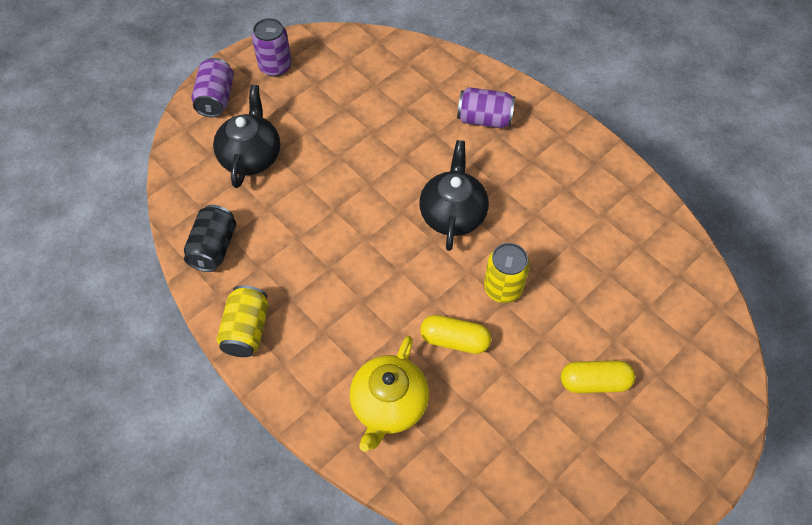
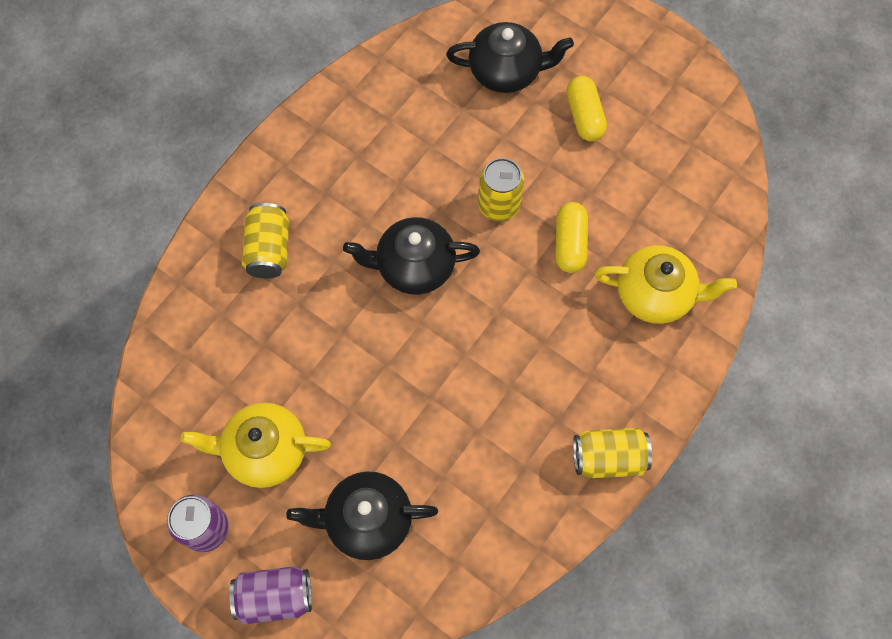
camera: 100 degrees left, 10 degrees up
(214, 248) = (511, 527): black can -> none
(321, 102) = (264, 451): none -> yellow teapot
(484, 119) = (269, 249): purple can -> yellow can
(651, 320) = (506, 71): none -> black teapot

